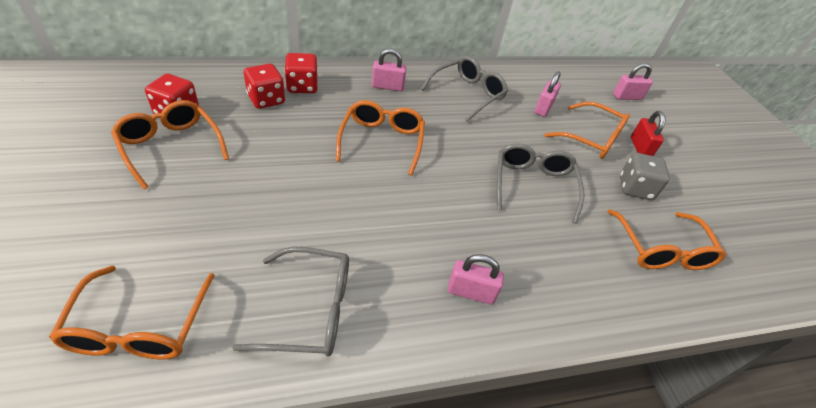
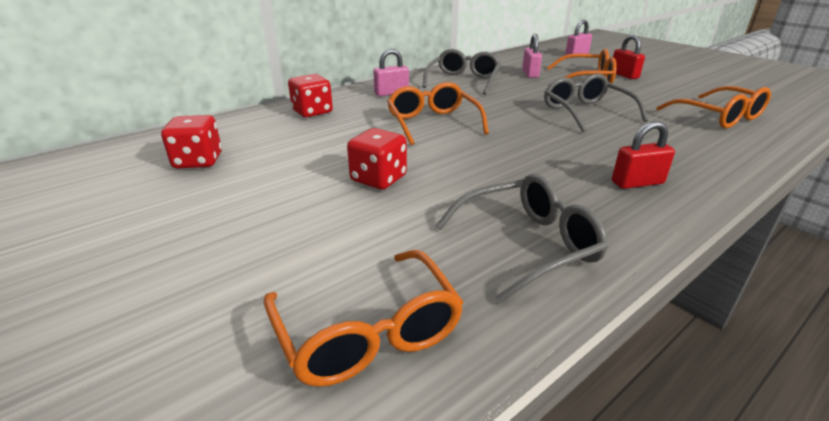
camera: 20 degrees left, 15 degrees down
(171, 147) = (223, 186): orange glasses -> none
(266, 99) = (287, 128): red dice -> red dice (378, 179)
(471, 292) = (637, 183): pink padlock -> red padlock
(635, 188) = (653, 94): grey dice -> none

